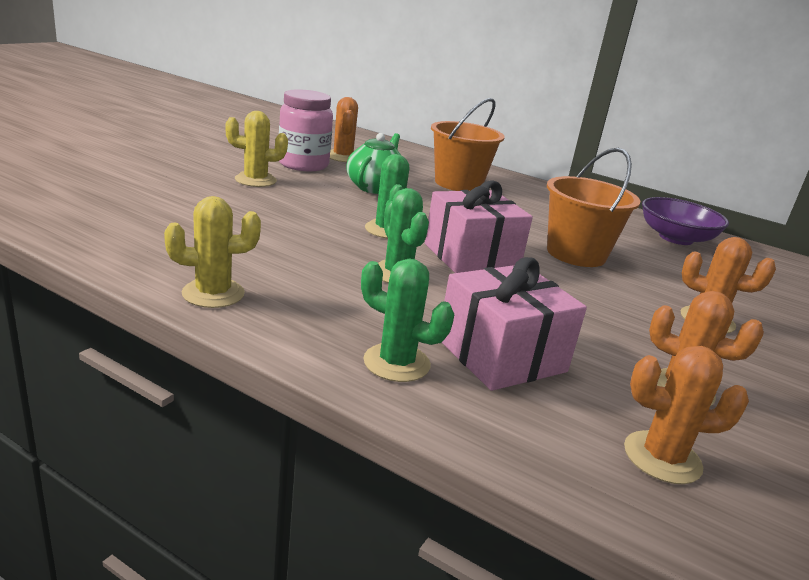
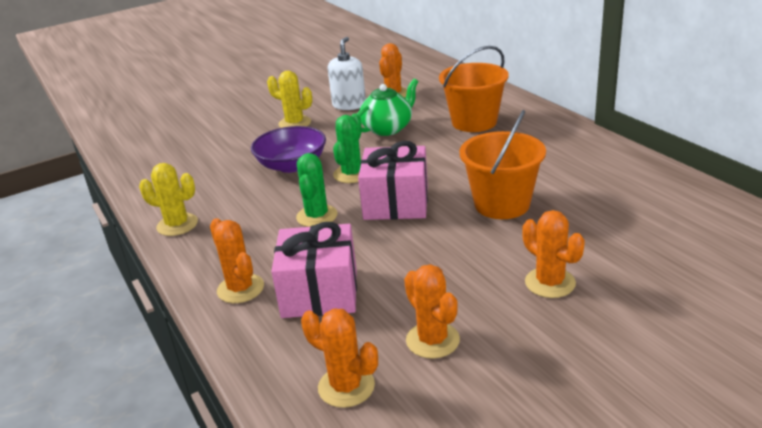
camera: 35 degrees right, 5 degrees up
(303, 165) = (349, 105): pink jar -> white soap dispenser
(396, 363) = (240, 289): green cactus -> orange cactus
(675, 238) = (646, 190): purple bowl -> purple bowl (292, 165)

